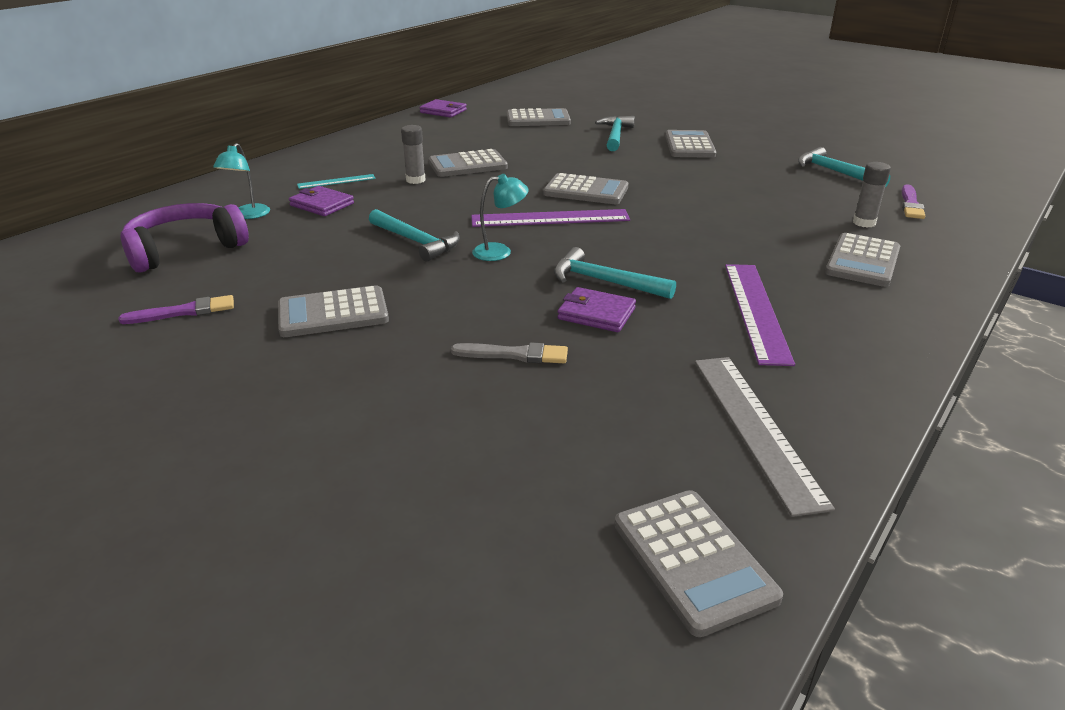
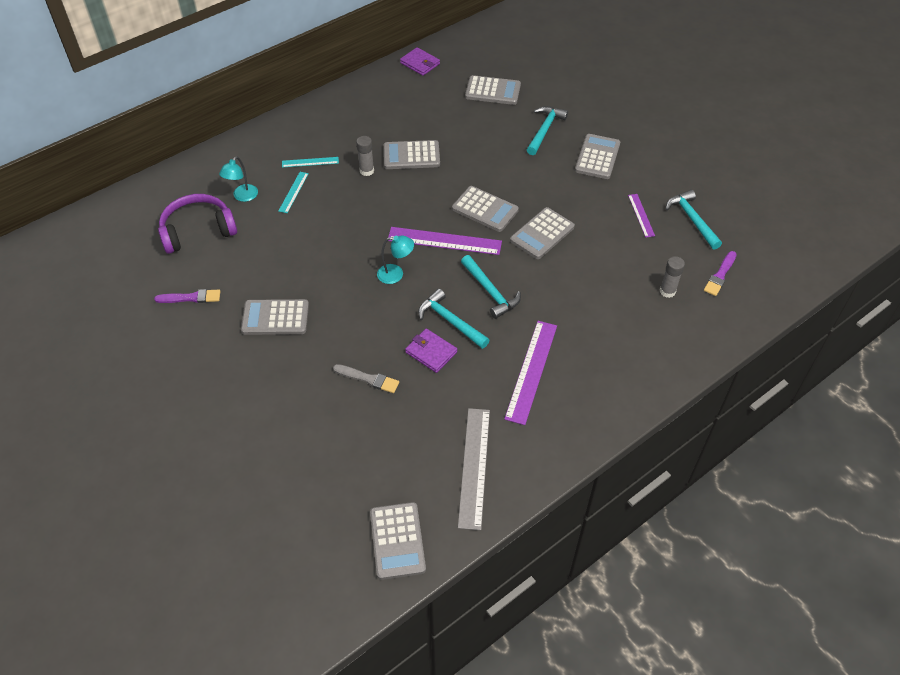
camera: 15 degrees right, 20 degrees up
(322, 204) = (293, 192): purple wallet -> turquoise ruler
(416, 242) = (345, 251): turquoise hammer -> turquoise hammer (490, 291)
(775, 175) = (641, 215): none -> purple ruler
(862, 261) = (635, 335): grey calculator -> grey calculator (542, 234)

